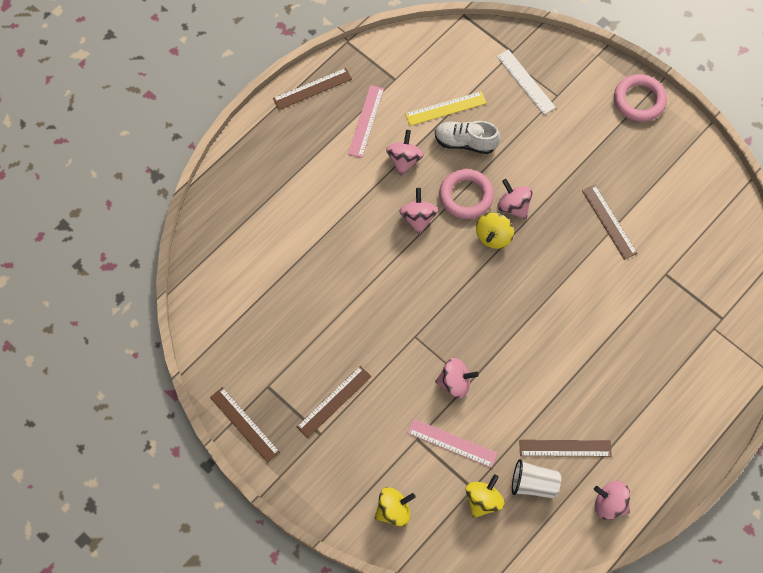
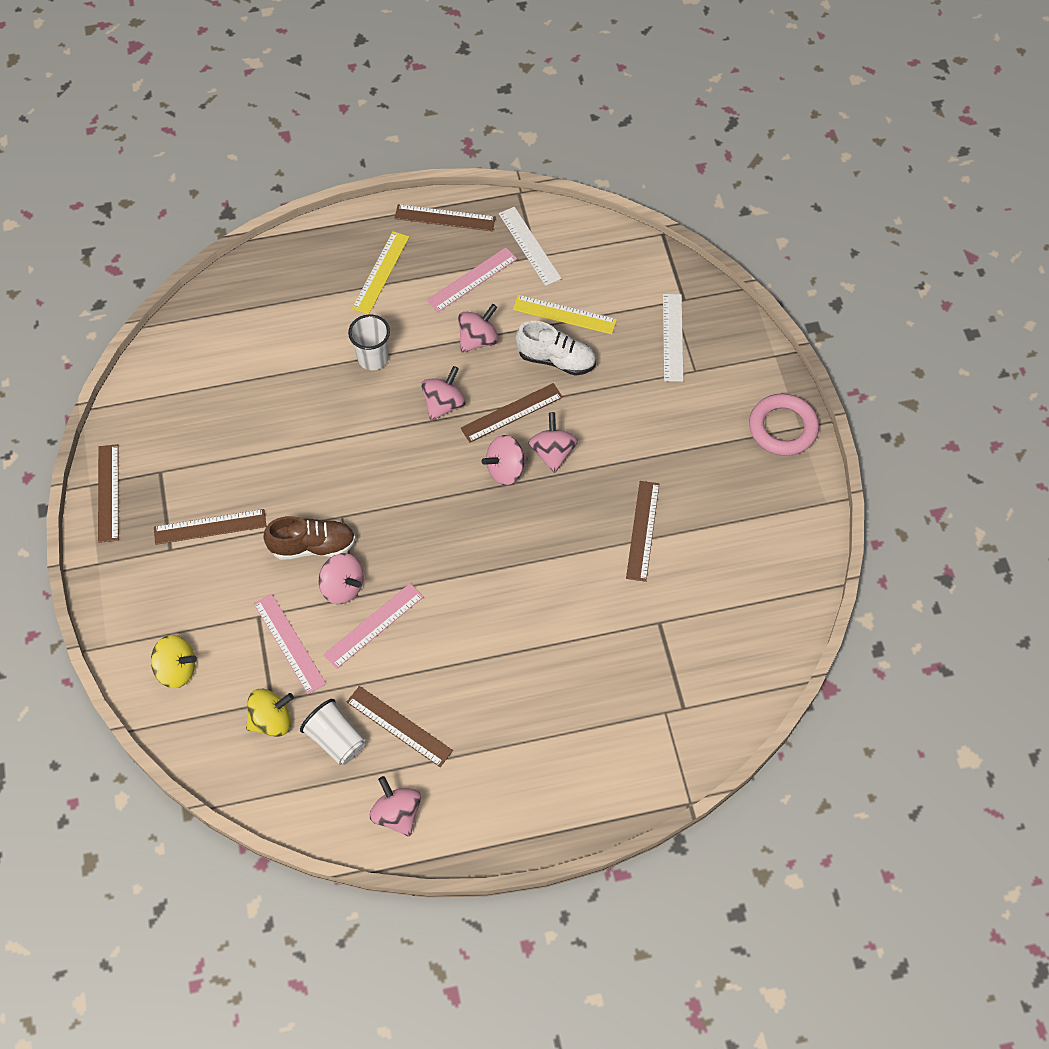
camera: 35 degrees right, 5 degrees down
(301, 153) = (381, 272): none -> yellow ruler
(345, 216) = (373, 358): none -> white cup
(384, 74) = (529, 246): none -> white ruler
(413, 369) = (313, 546): none -> brown shoe
(465, 142) = (556, 360): white shoe -> white shoe turned 150 degrees clockwise
(466, 196) = (511, 412): pink ring -> brown ruler
(493, 237) = (505, 470): yellow spinning top -> pink spinning top
(495, 394) = (373, 625): none -> pink ruler

